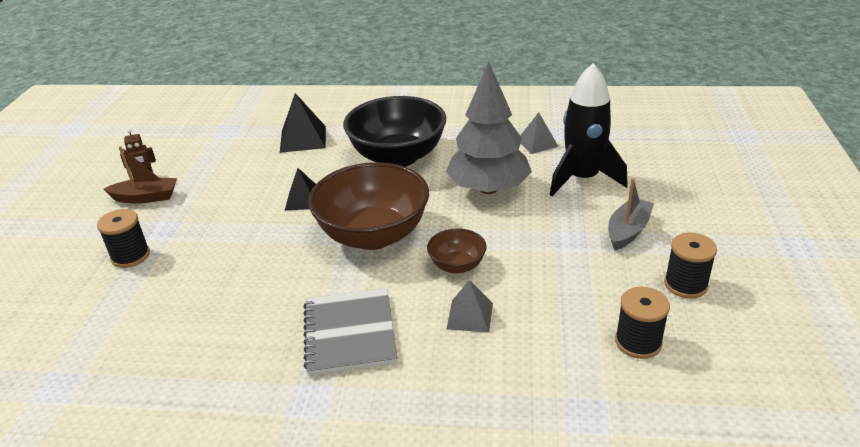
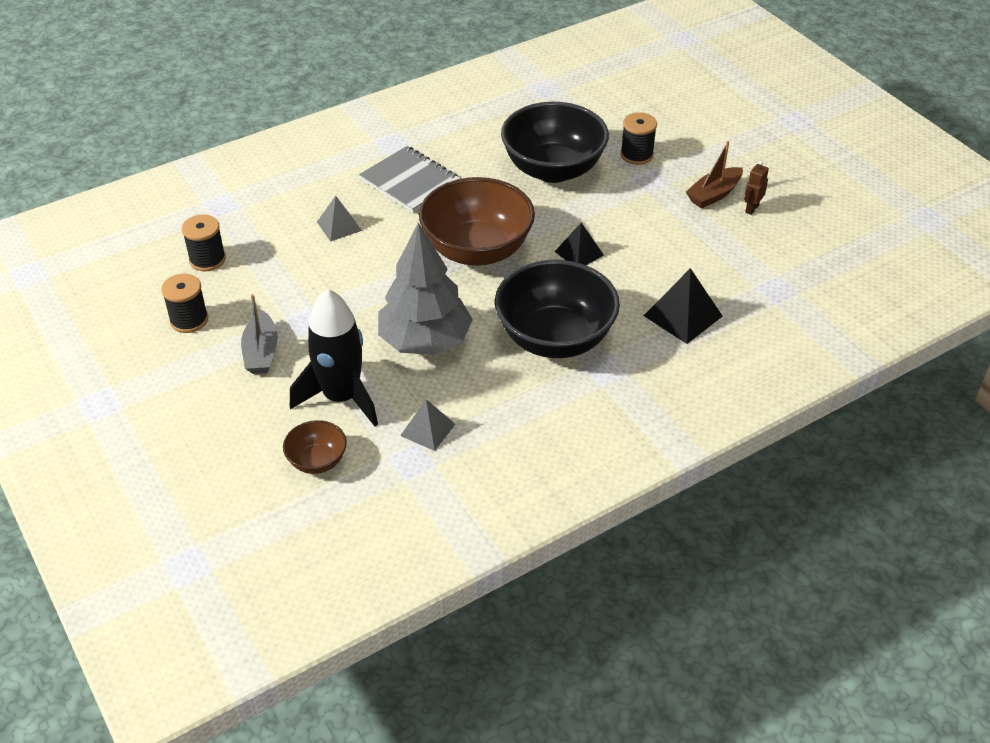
camera: 140 degrees right, 10 degrees up
(212, 277) = (553, 169): none -> black bowl
(457, 265) = (382, 256): brown bowl -> brown bowl (317, 461)

